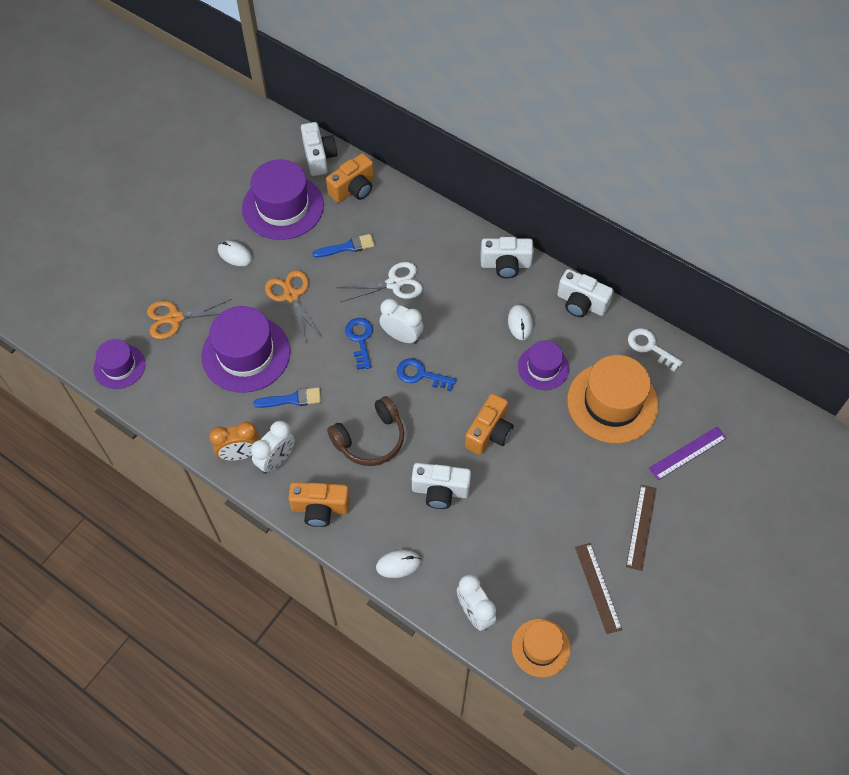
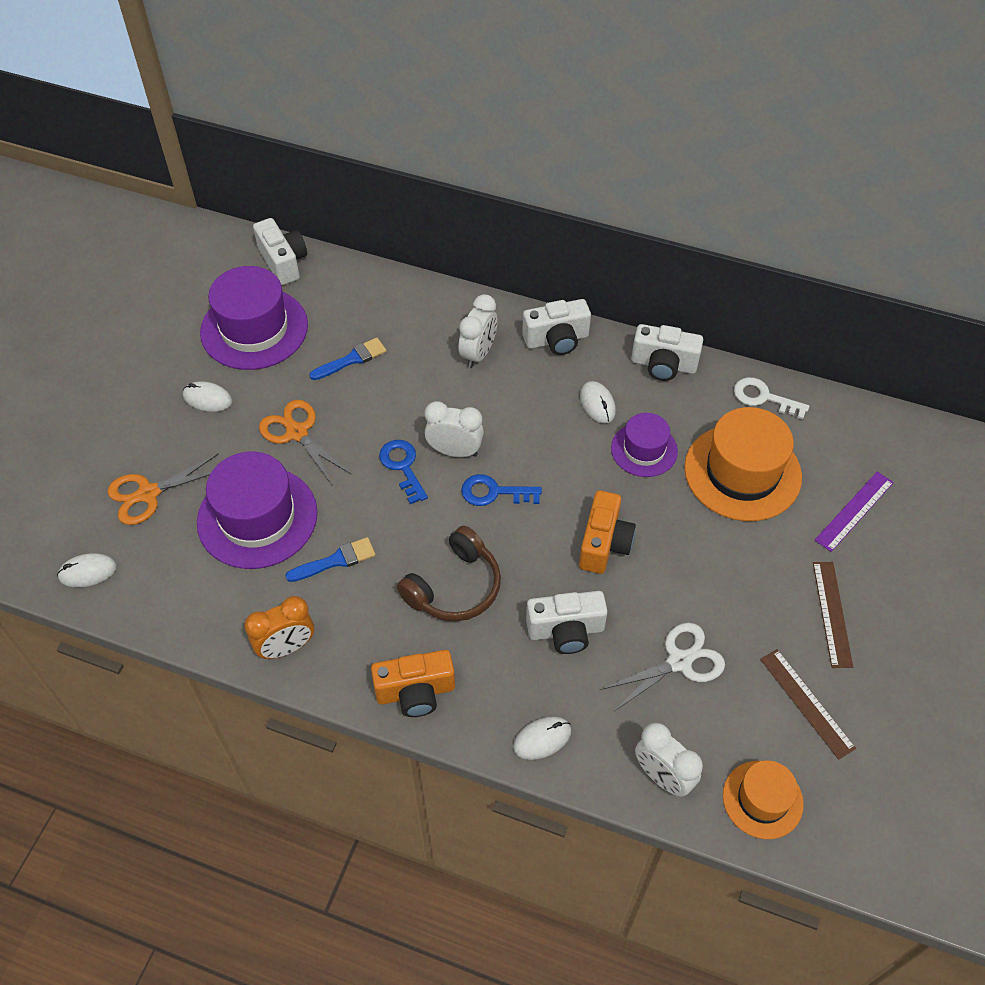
camera: 15 degrees left, 5 degrees down
(119, 366) = (87, 572): purple hat -> white mouse
(276, 460) = (338, 643): white clock -> white clock (478, 354)
(353, 189) = (338, 290): orange camera -> none
(394, 284) = (425, 390): white scissors -> white scissors (679, 661)

